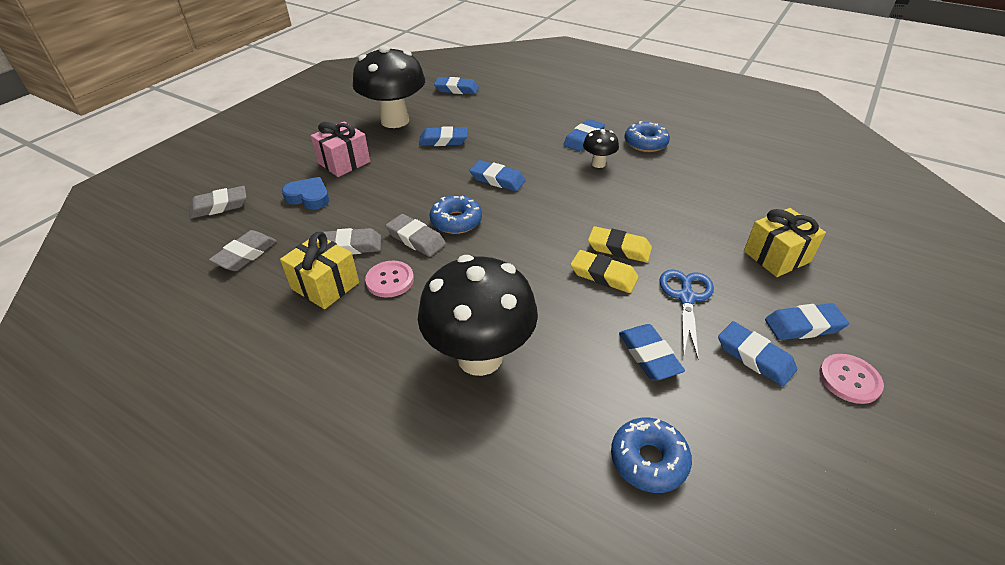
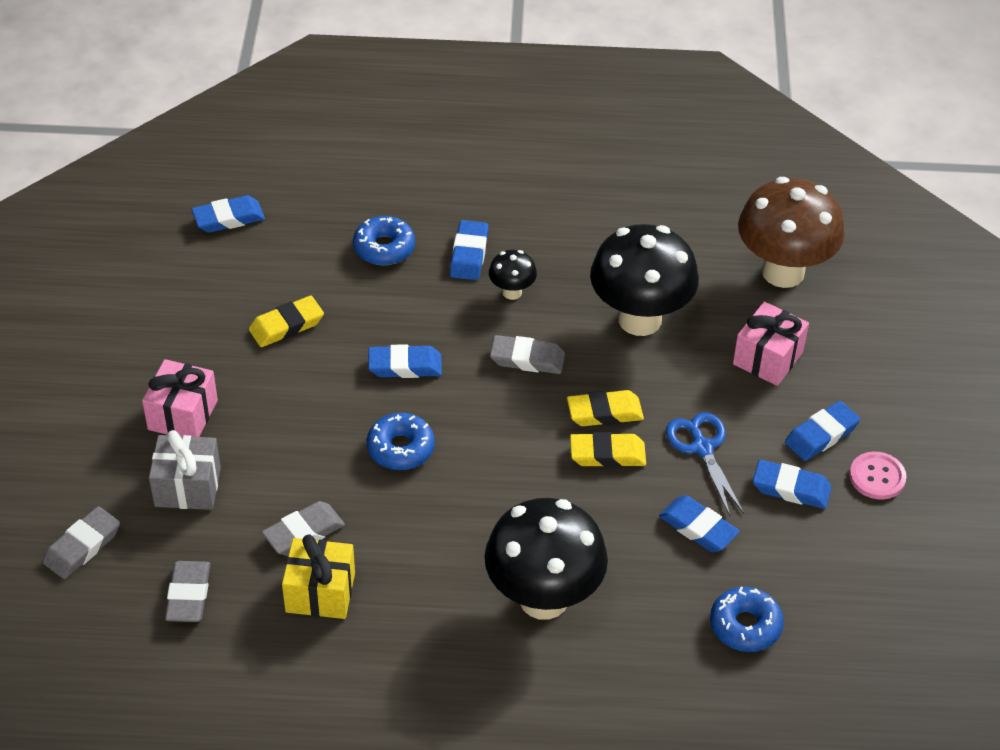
camera: 30 degrees left, 5 degrees up
(309, 197) = (187, 487): blue heart -> grey gift
(390, 280) = (386, 556): pink button -> none
(395, 121) = (188, 314): black mushroom -> black mushroom (639, 319)
(416, 239) = (372, 492): grey eraser -> grey eraser (527, 359)
(443, 140) = (286, 326): blue eraser -> yellow eraser
(645, 143) = (550, 234): blue donut -> blue donut (384, 248)
(776, 256) = (768, 358): yellow gift -> pink gift
(815, 208) = (783, 272): none -> brown mushroom

